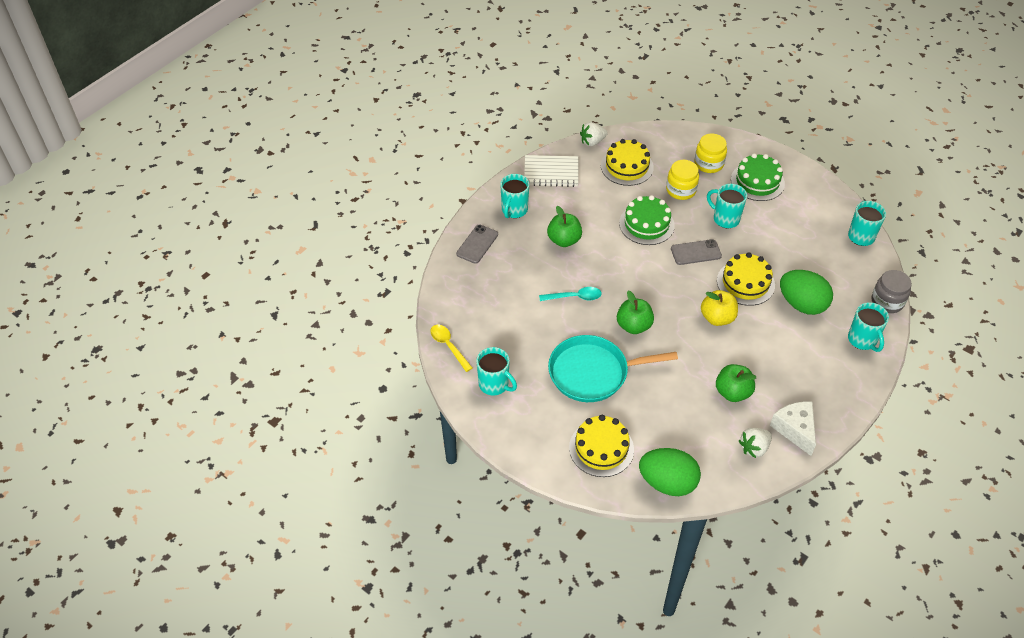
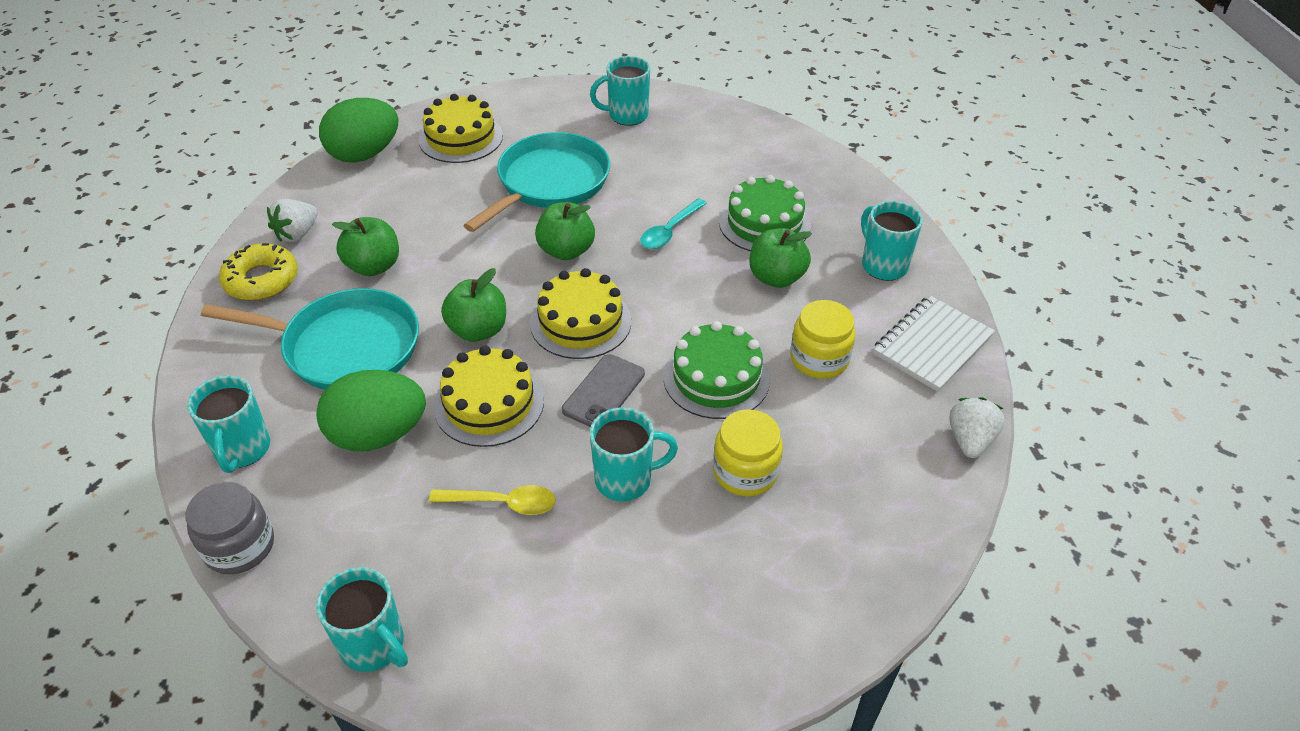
camera: 130 degrees right, 5 degrees down
(449, 346) = (714, 112): yellow spoon -> yellow spoon (502, 503)
(477, 244) = (850, 203): grey phone -> none
(627, 166) = (866, 442): yellow cake -> yellow cake (580, 322)
(708, 164) = (770, 563): yellow jar -> yellow jar (819, 359)
(717, 318) = (478, 330): yellow apple -> green apple
(754, 448) = (297, 234): white strawberry -> white strawberry turned 150 degrees counterclockwise
(757, 181) = (656, 601): green cake -> green cake (764, 223)
(783, 356) = (345, 347): none -> turquoise pan
(795, 429) = (261, 280): white cheese -> yellow donut
(862, 340) = (242, 450): turquoise mug -> turquoise mug turned 120 degrees counterclockwise

